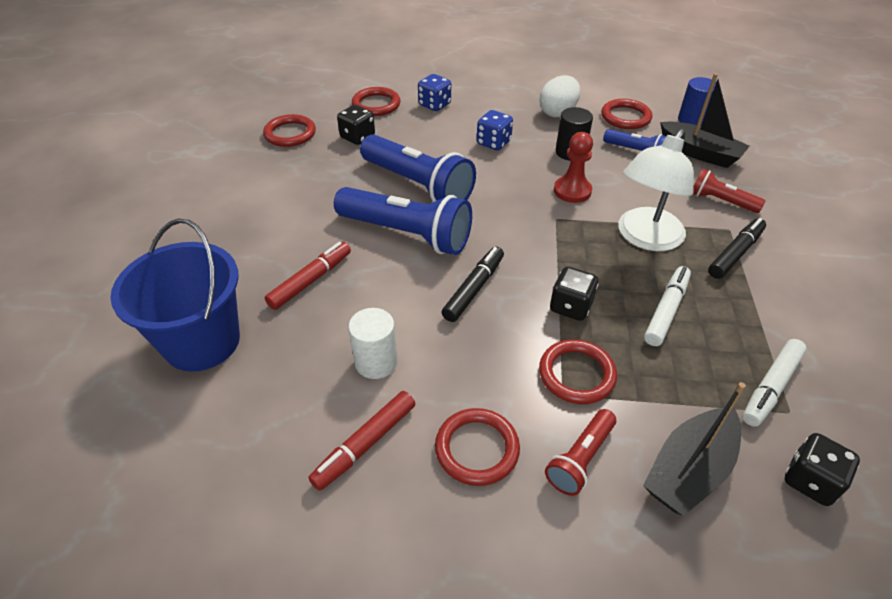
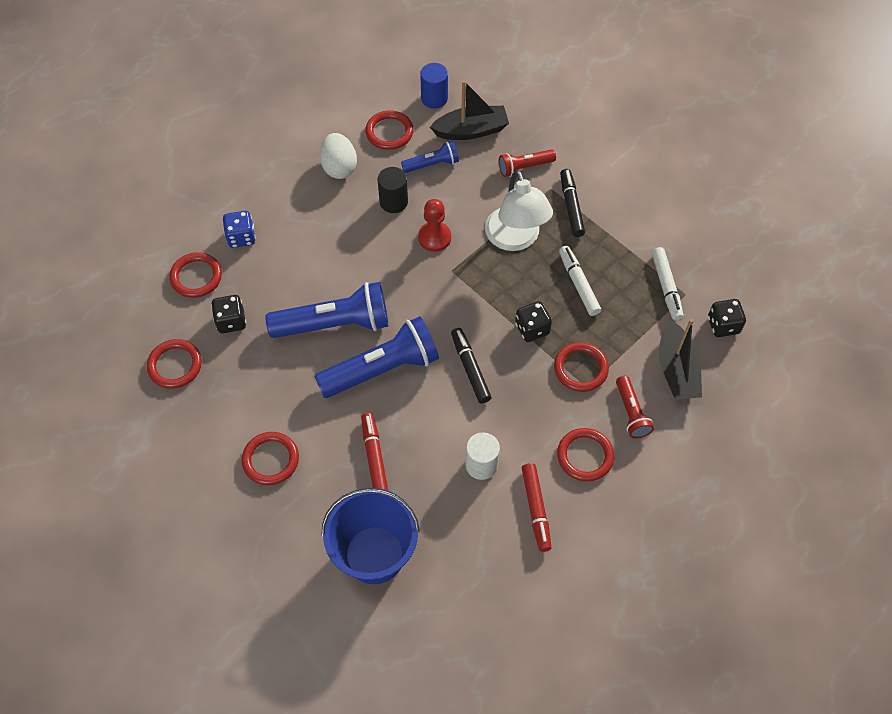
camera: 50 degrees left, 15 degrees up
(250, 222) = (270, 460): none -> red ring
(493, 143) = (333, 238): blue dice -> none

